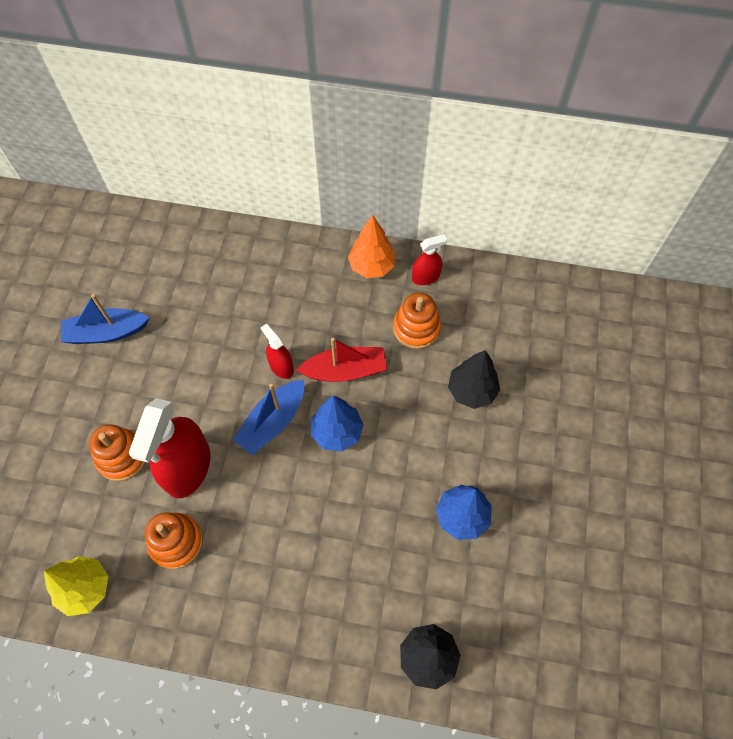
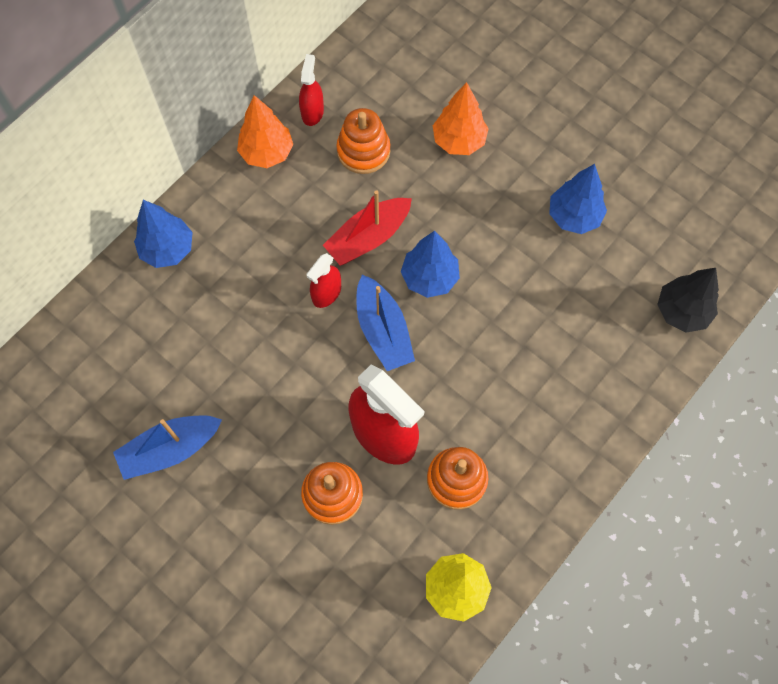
camera: 60 degrees left, 5 degrees up
(107, 332) = (170, 449): blue boat -> blue boat turned 45 degrees clockwise
(256, 248) = (167, 249): none -> blue tree
(281, 367) = (326, 293): red spray bottle -> red spray bottle turned 45 degrees counterclockwise
(345, 370) = (368, 237): red boat -> red boat turned 150 degrees counterclockwise
(471, 391) = (459, 141): black tree -> orange tree

